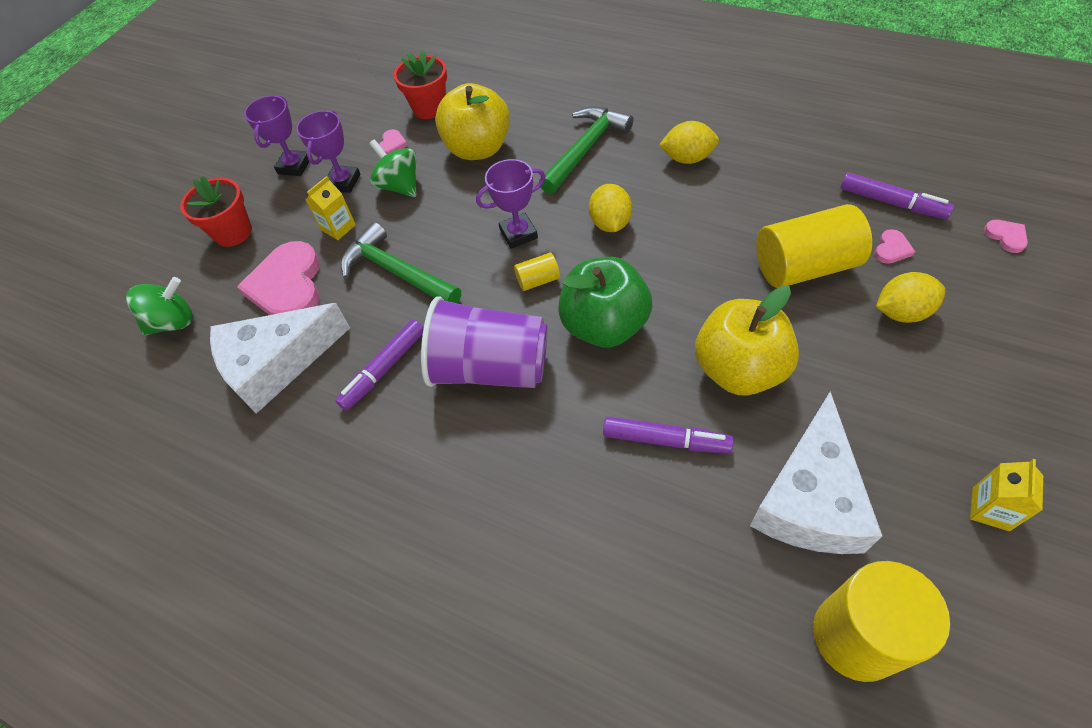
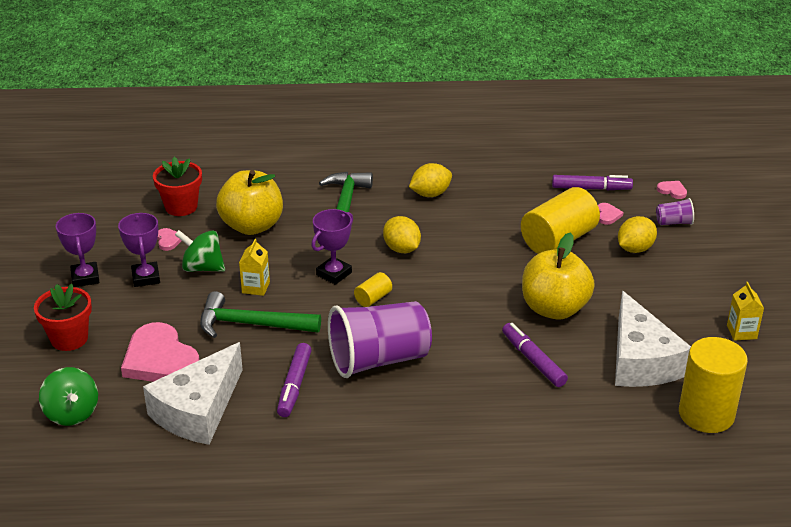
camera: 35 degrees left, 20 degrees down
(173, 322) = (72, 413): green spinning top -> green spinning top turned 120 degrees clockwise
(338, 227) = (171, 309): yellow carton -> yellow carton (256, 287)
(604, 325) = (444, 311): green apple -> none
(665, 440) = (533, 360): purple marker -> purple marker turned 105 degrees counterclockwise
(981, 287) = (673, 222): none -> purple cup

